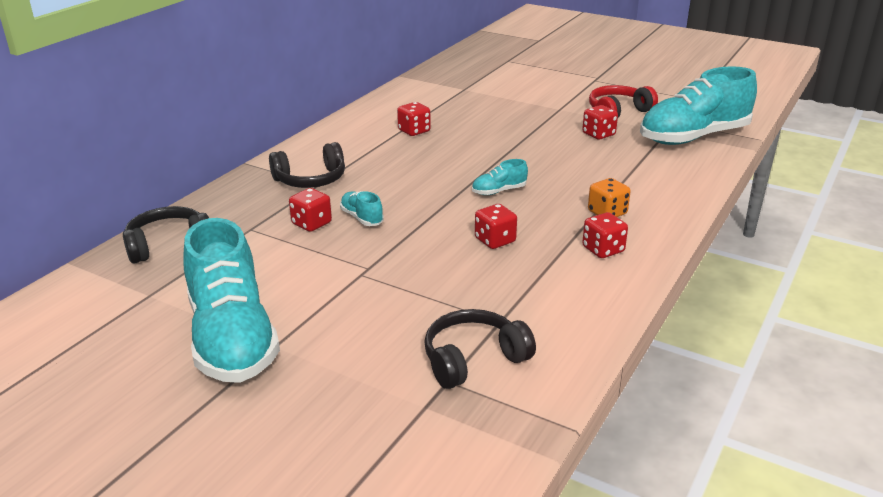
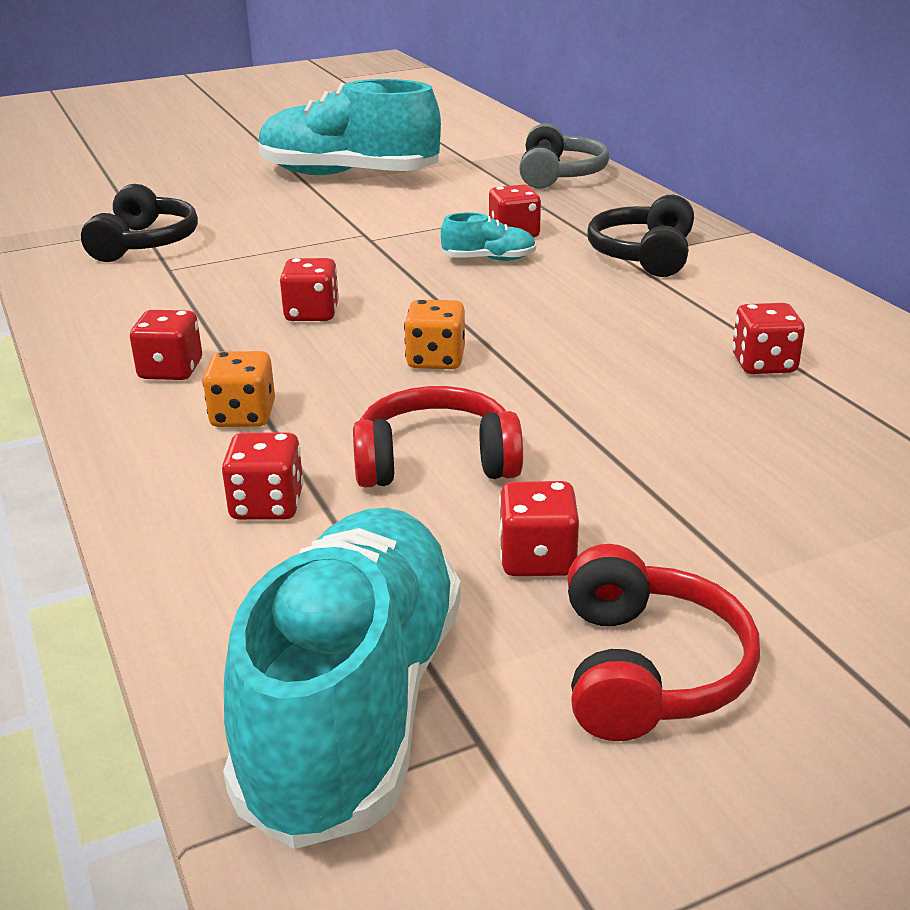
camera: 125 degrees right, 0 degrees up
(168, 245) = (559, 174): black headphones -> grey headphones
(499, 191) = (436, 360): turquoise shoe -> orange dice
(574, 164) = (436, 461): none -> red headphones
(647, 182) = (267, 505): none -> red dice

